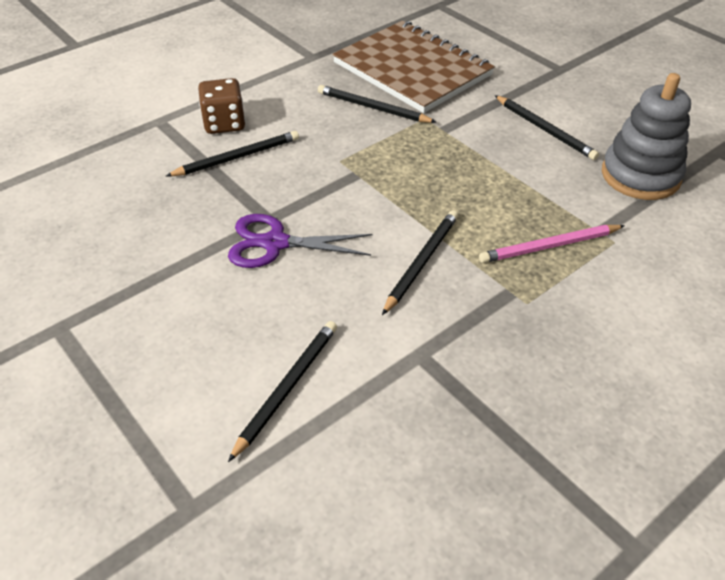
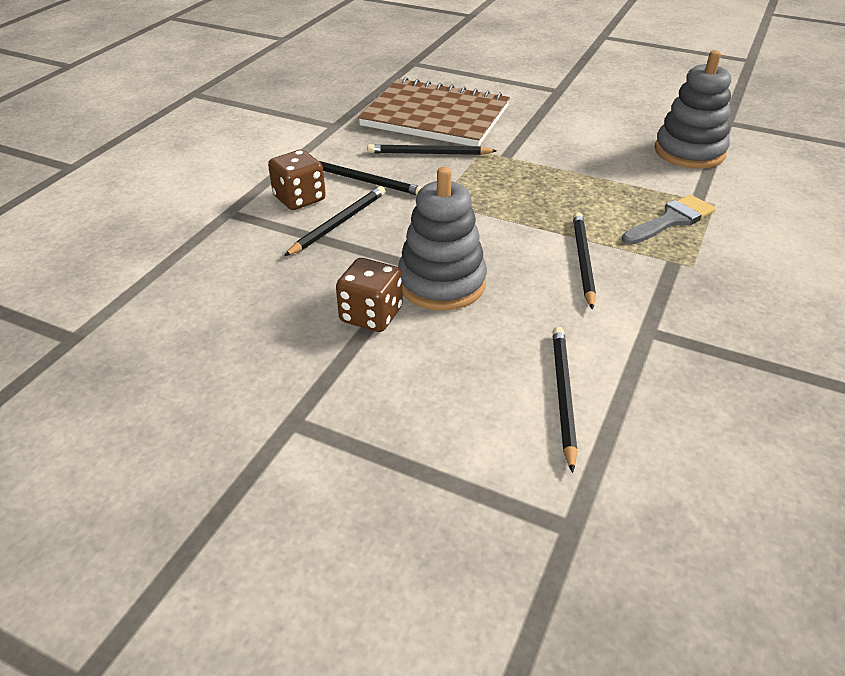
camera: 25 degrees left, 5 degrees down
(192, 254) = (371, 315): none -> brown dice
(275, 243) = (441, 283): purple scissors -> grey stacking toy
(545, 130) = (588, 137): black pencil -> black pencil (365, 181)
(549, 246) = (671, 220): pink pencil -> grey brush

